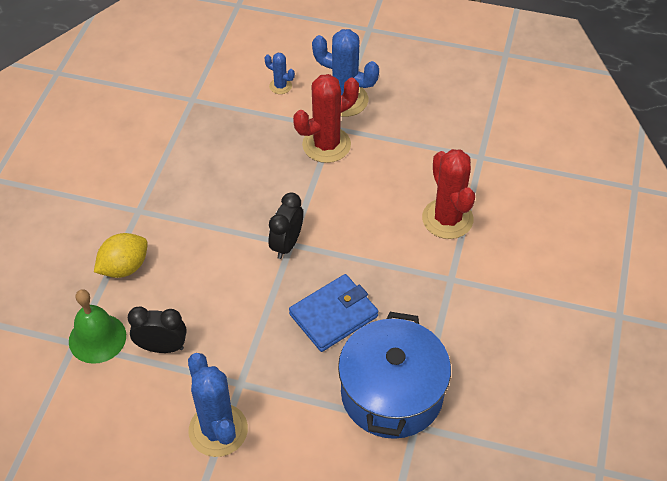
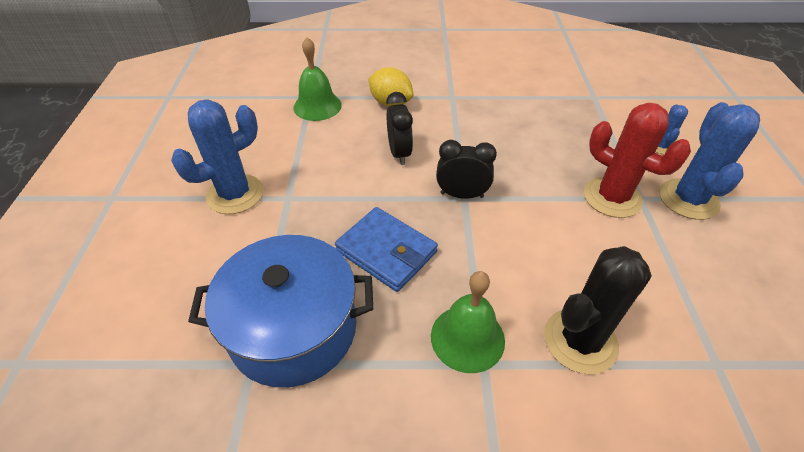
camera: 75 degrees right, 5 degrees down
(162, 347) = (316, 141): black clock -> black clock (399, 153)
(429, 282) = (467, 338): none -> green bell
(447, 219) = (580, 341): red cactus -> black cactus

